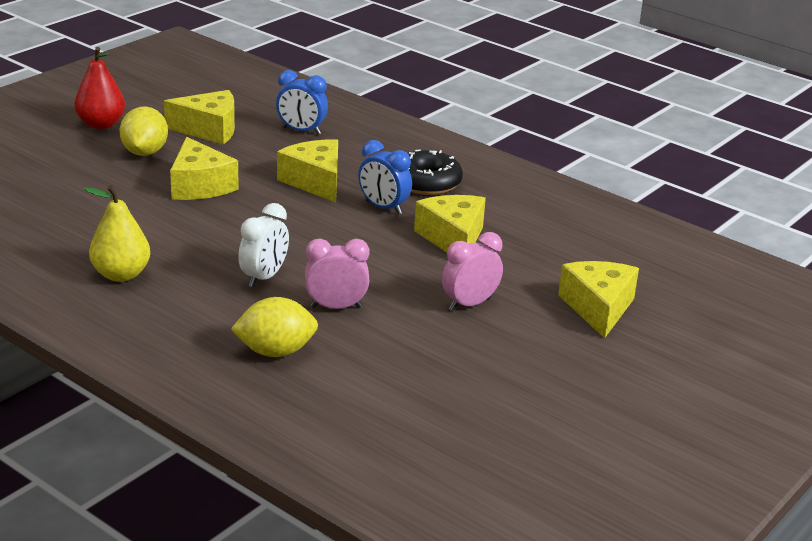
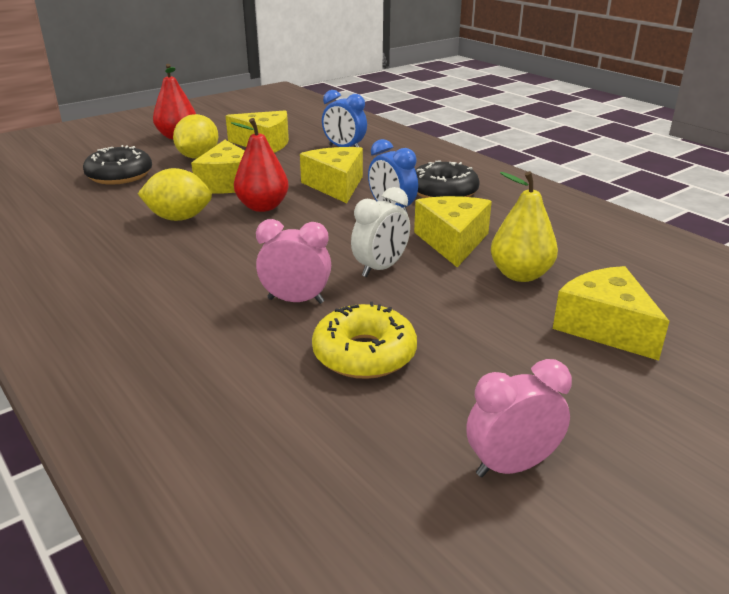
camera: 15 degrees right, 0 degrees up
(73, 183) = (119, 175): none -> black donut
(121, 274) = (99, 252): yellow pear -> yellow pear (520, 275)
(253, 212) = (263, 207): none -> red pear
(264, 277) = (237, 265): white clock -> white clock (380, 268)
(275, 351) = (201, 344): yellow lemon -> yellow lemon (179, 218)
(414, 347) = (364, 354): none -> yellow donut
(469, 304) = (449, 309): pink clock -> pink clock (511, 466)
(598, 308) = (605, 327): yellow cheese -> yellow cheese turned 45 degrees counterclockwise

